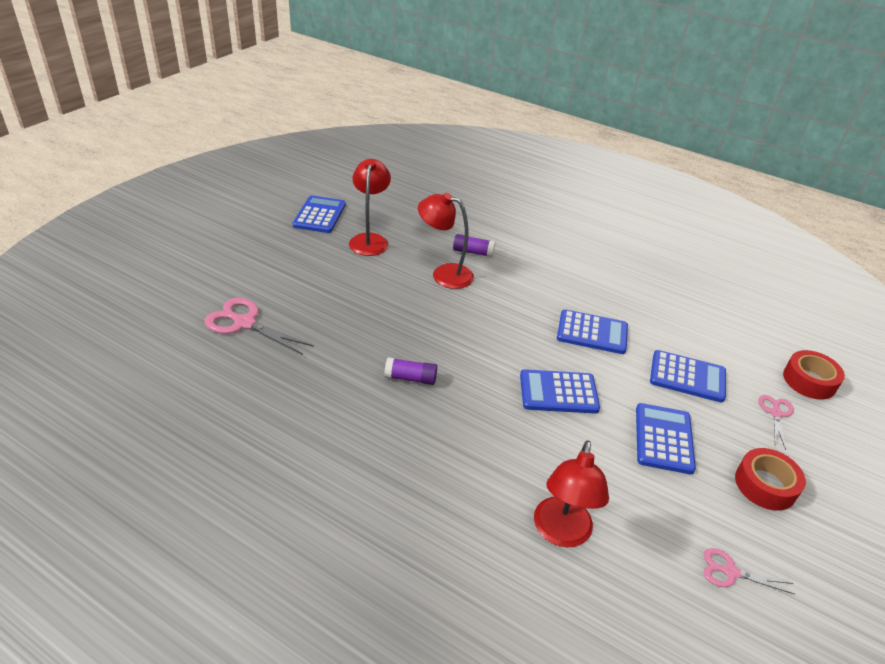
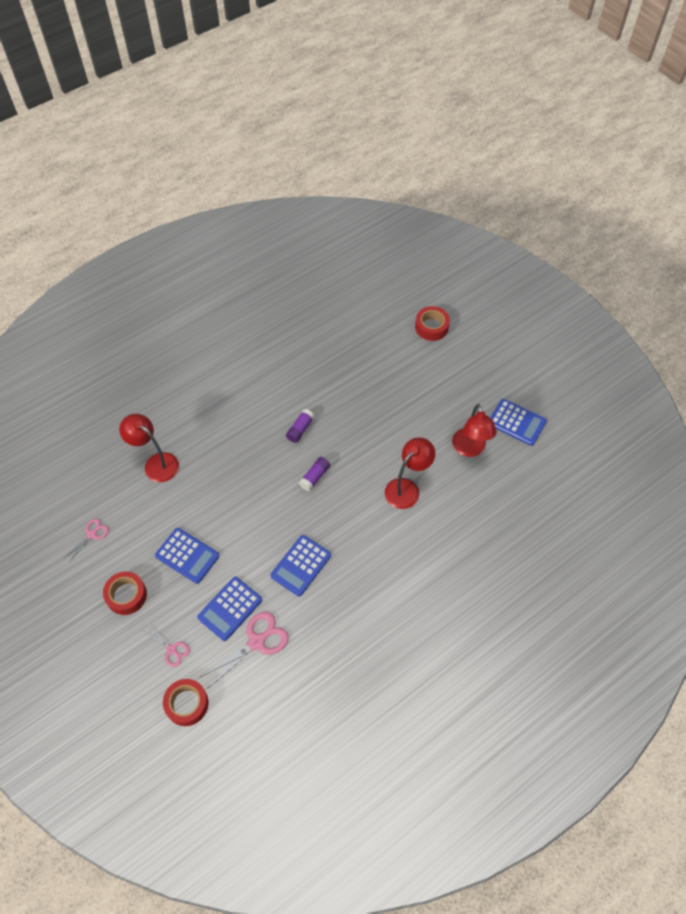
camera: 115 degrees right, 20 degrees up
(188, 291) = (431, 327): none -> red tape
(244, 323) = (387, 352): pink scissors -> pink scissors (257, 642)
(369, 240) = (470, 449): red lamp -> red lamp turned 60 degrees clockwise
(473, 252) = (432, 521): purple glue stick -> purple glue stick (315, 477)
(558, 392) = (252, 511): blue calculator -> none

